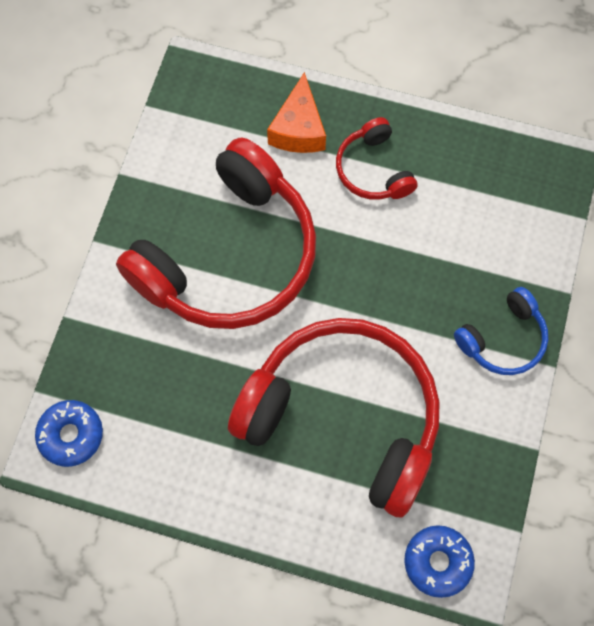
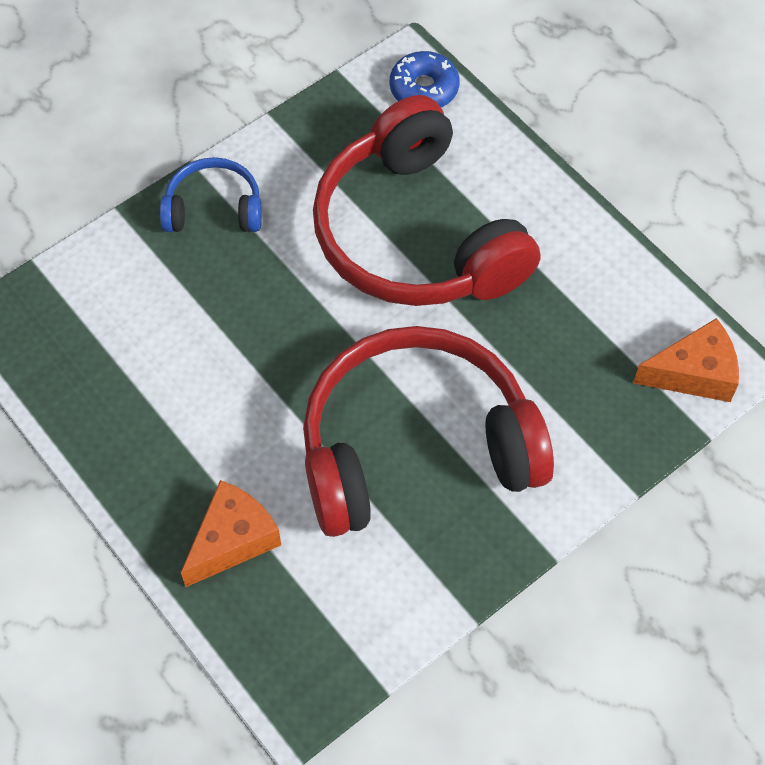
camera: 145 degrees left, 10 degrees down
(71, 435) = (694, 373): blue donut -> orange cheese
(373, 170) = (192, 440): red headphones -> none

